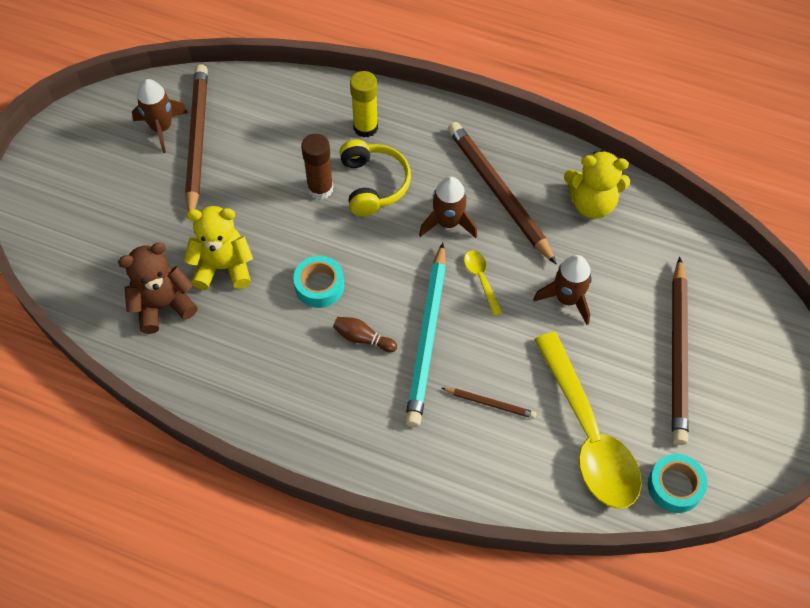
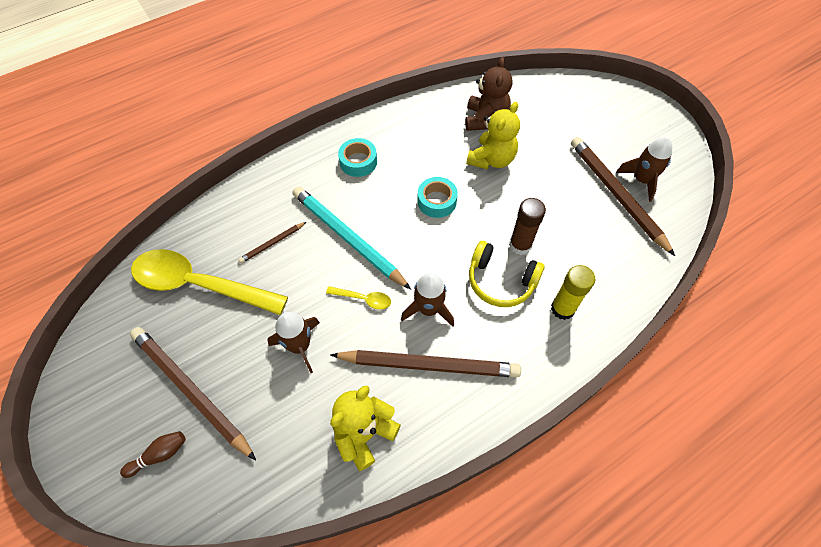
camera: 125 degrees right, 0 degrees up
(197, 140) = (616, 195): brown pencil -> brown pencil turned 150 degrees counterclockwise
(363, 338) = (378, 203): brown bowling pin -> brown bowling pin (159, 455)
(674, 486) = (120, 310): turquoise tape -> turquoise tape (358, 162)

